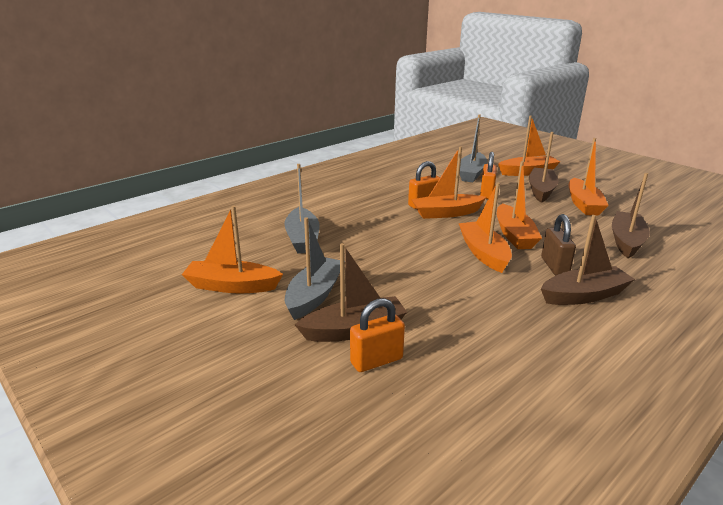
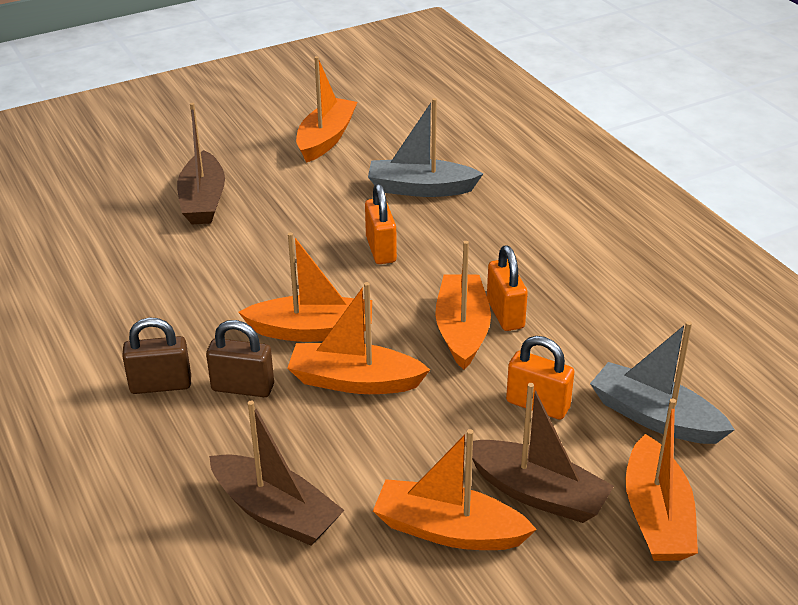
camera: 105 degrees right, 10 degrees up
(314, 295) = (279, 185): grey boat -> none
(376, 361) = (149, 206): orange padlock -> orange padlock (381, 249)
(584, 295) = (161, 385): brown boat -> brown padlock

